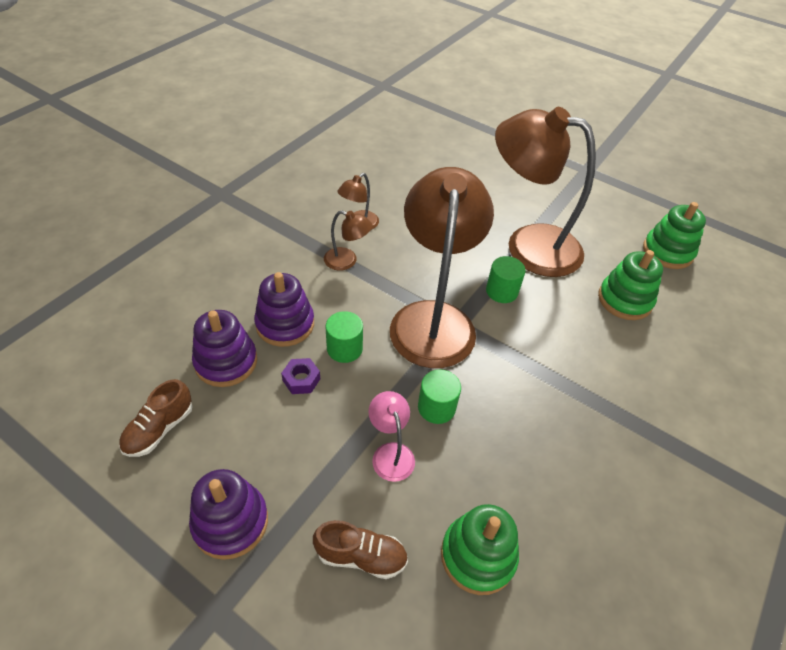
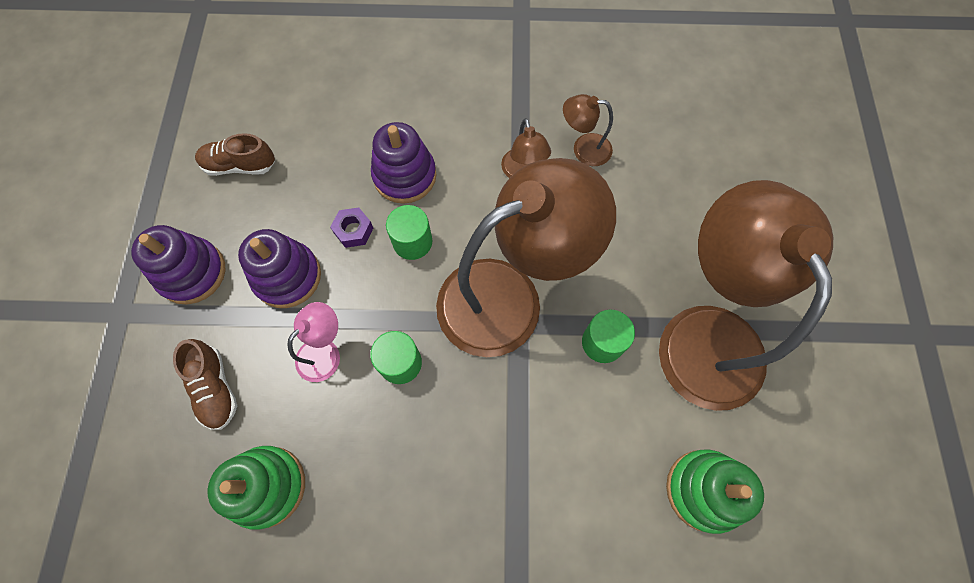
camera: 60 degrees right, 20 degrees up
(226, 362) = (332, 162): purple stacking toy -> purple stacking toy (287, 276)
(667, 252) = (848, 512): green stacking toy -> none

